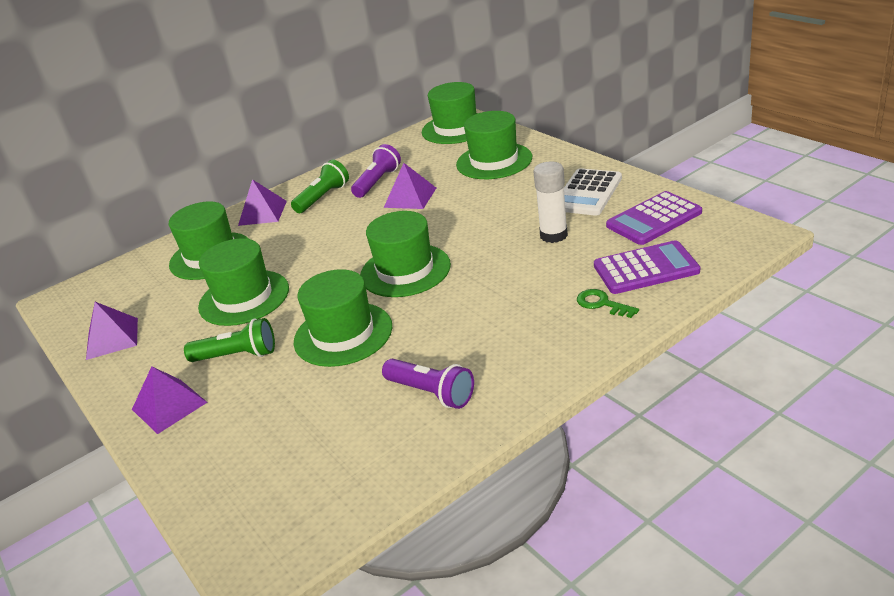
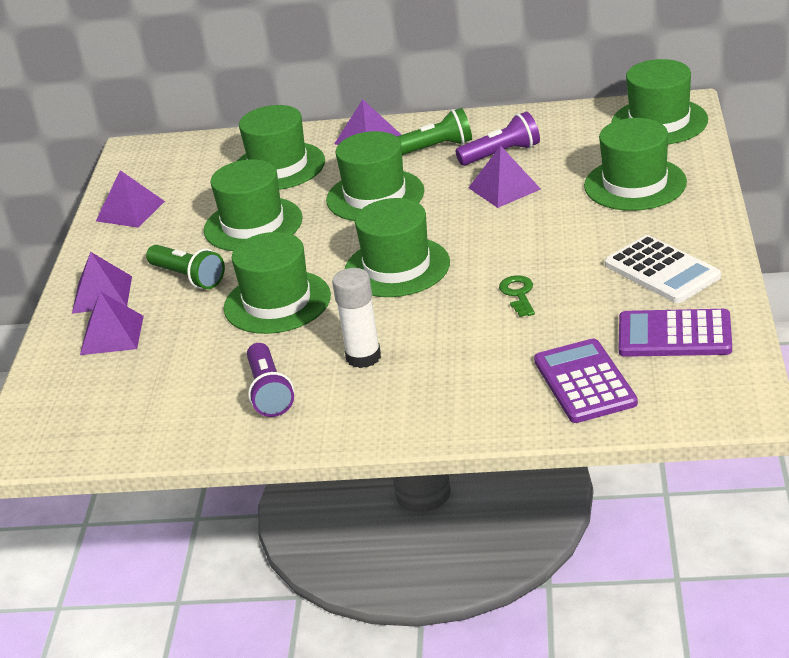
camera: 40 degrees right, 0 degrees up
(223, 429) = (112, 335): none -> purple pyramid
(320, 240) = (375, 196): none -> green hat
(553, 235) = (562, 301): white glue stick -> white glue stick (363, 357)
(587, 193) = (661, 271): white calculator -> white calculator turned 105 degrees counterclockwise
(601, 304) = (497, 393): green key -> green key (518, 294)
(646, 269) = (585, 382): purple calculator -> purple calculator turned 135 degrees counterclockwise

